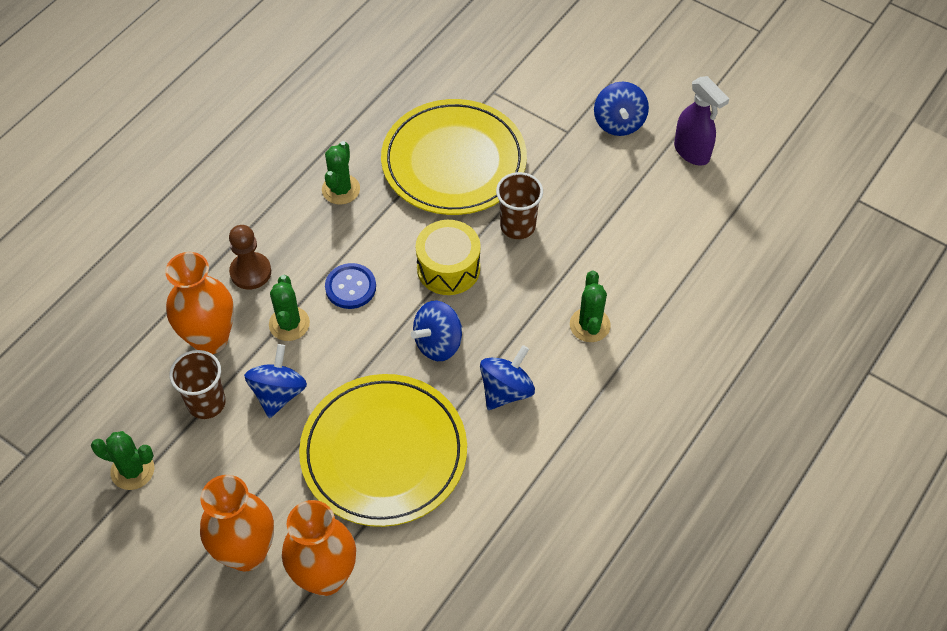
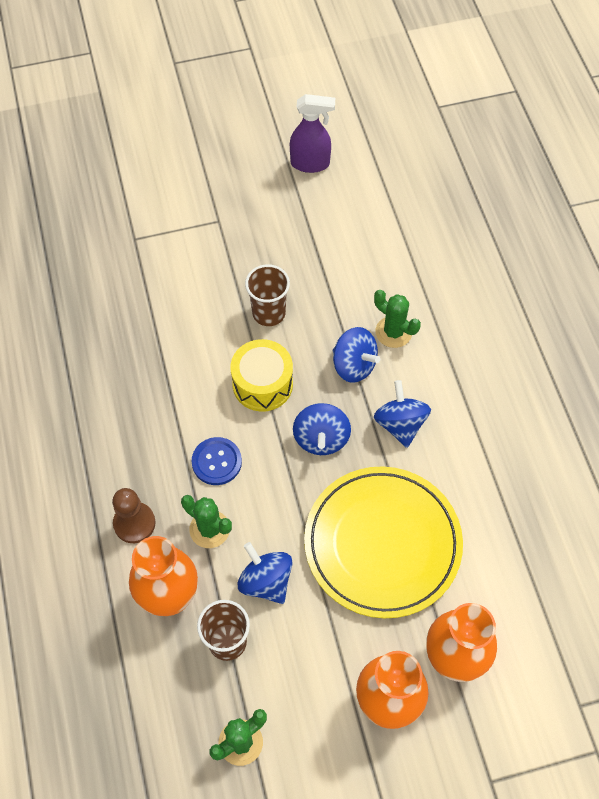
camera: 50 degrees left, 5 degrees up
(341, 189) = (119, 404): green cactus -> none
(454, 162) = (171, 310): yellow plate -> none
(619, 123) = (242, 185): blue spinning top -> blue spinning top (354, 365)

